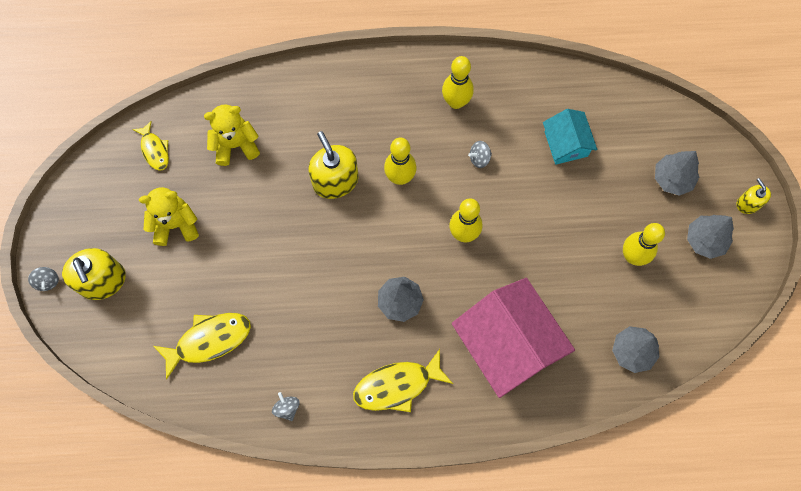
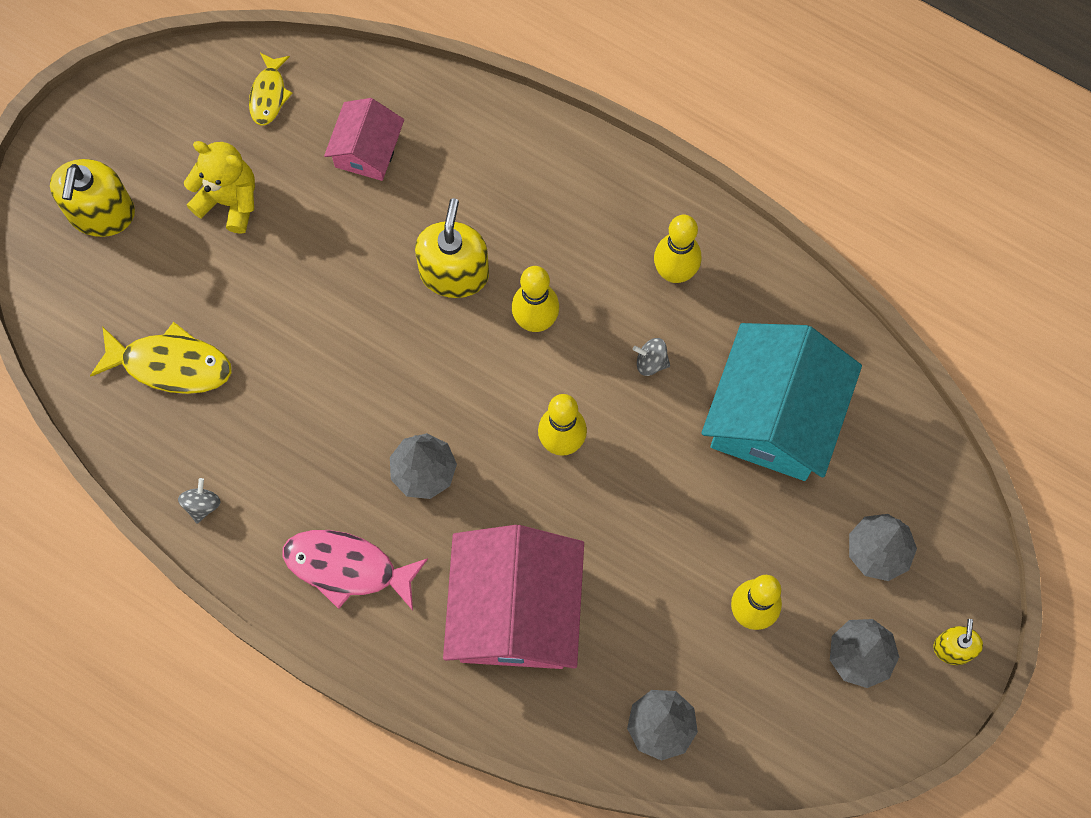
camera: 35 degrees right, 0 degrees up
(47, 281) = (40, 172): grey spinning top -> none
(235, 145) = (367, 150): yellow teddy bear -> pink house
(397, 385) = (347, 568): yellow fish -> pink fish
(566, 144) = (774, 416): turquoise house -> turquoise house, size x1.89

